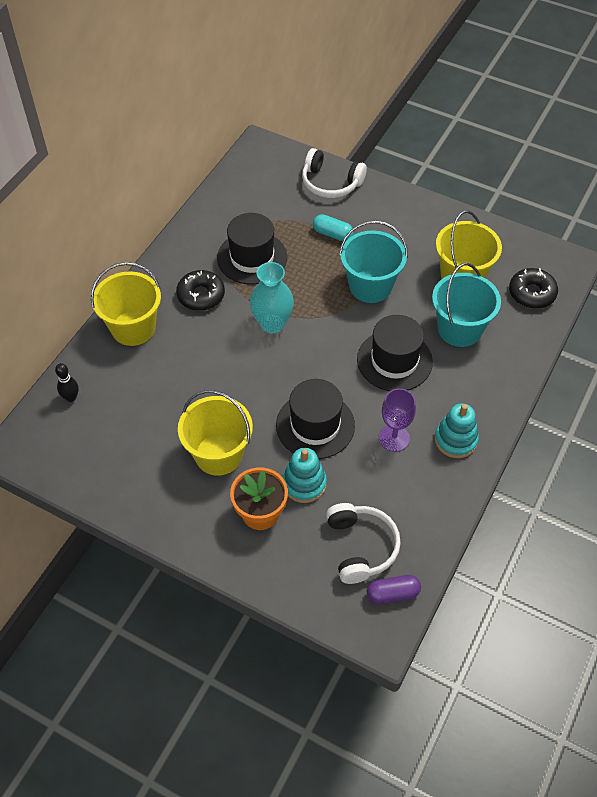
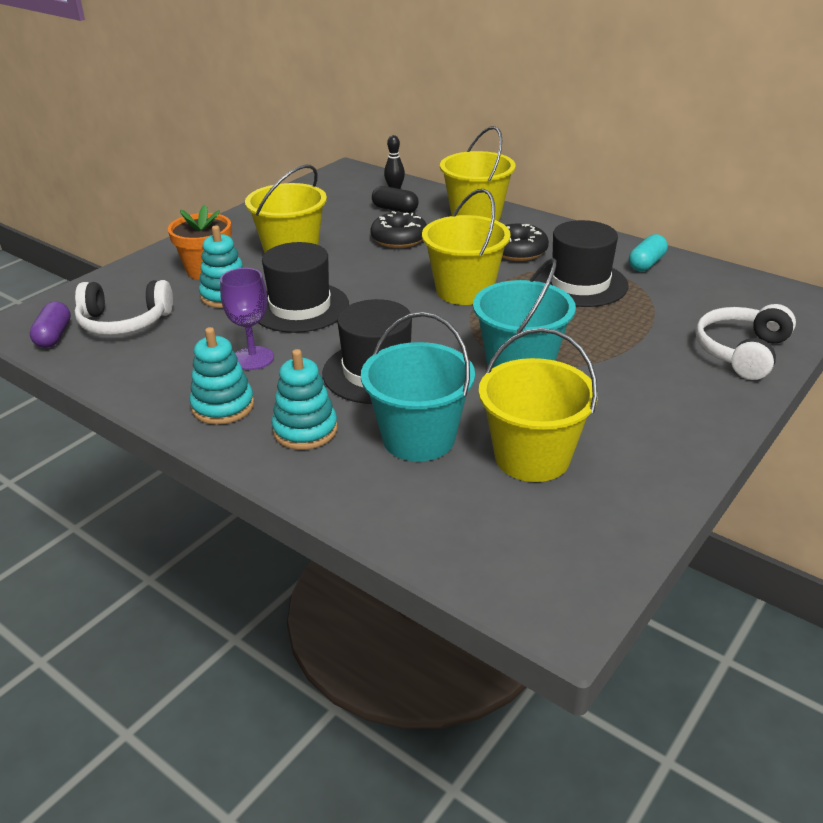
camera: 100 degrees right, 20 degrees down
(120, 390) = (395, 209): none -> black capsule
(272, 323) = (464, 290): turquoise vase -> yellow bucket
(332, 234) = (627, 344): turquoise capsule -> turquoise capsule (646, 263)
(468, 387) = (305, 430): none -> turquoise stacking toy
(531, 293) = (482, 536): black donut -> black donut (399, 239)

